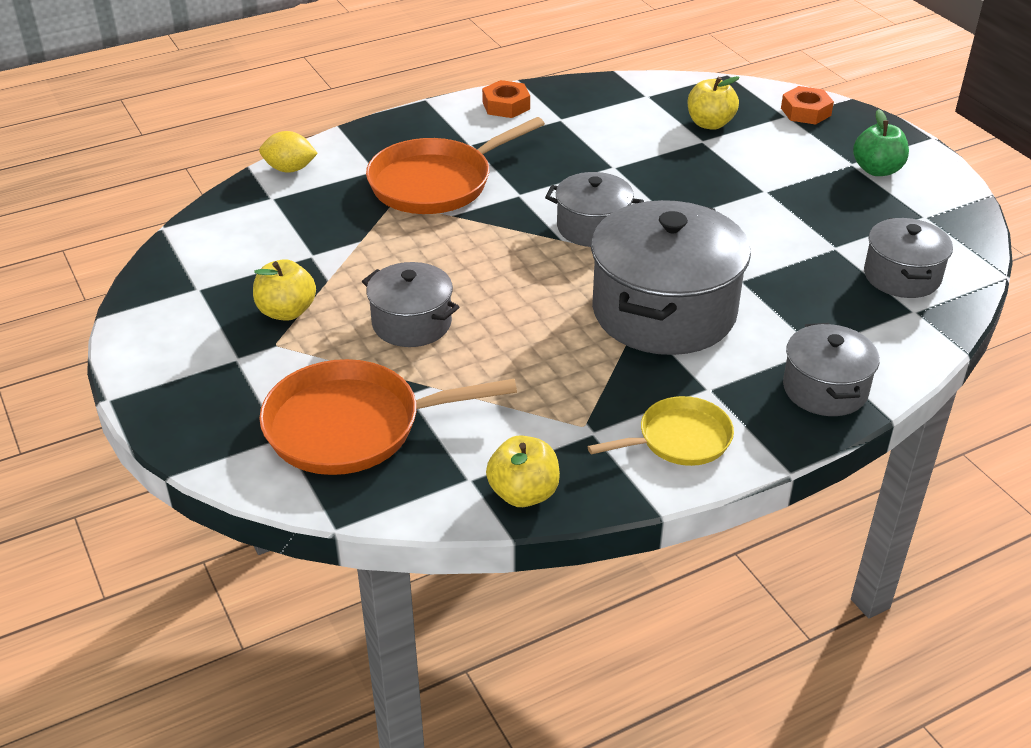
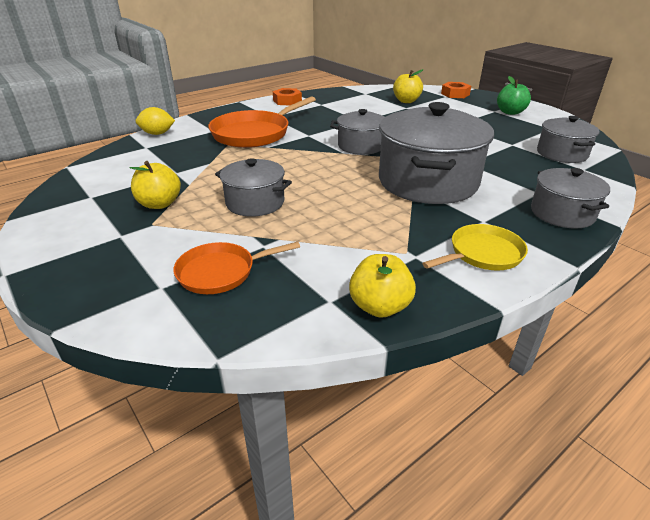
camera: 10 degrees left, 5 degrees down
(352, 426) = (221, 272): orange pan -> orange pan, size x0.59

